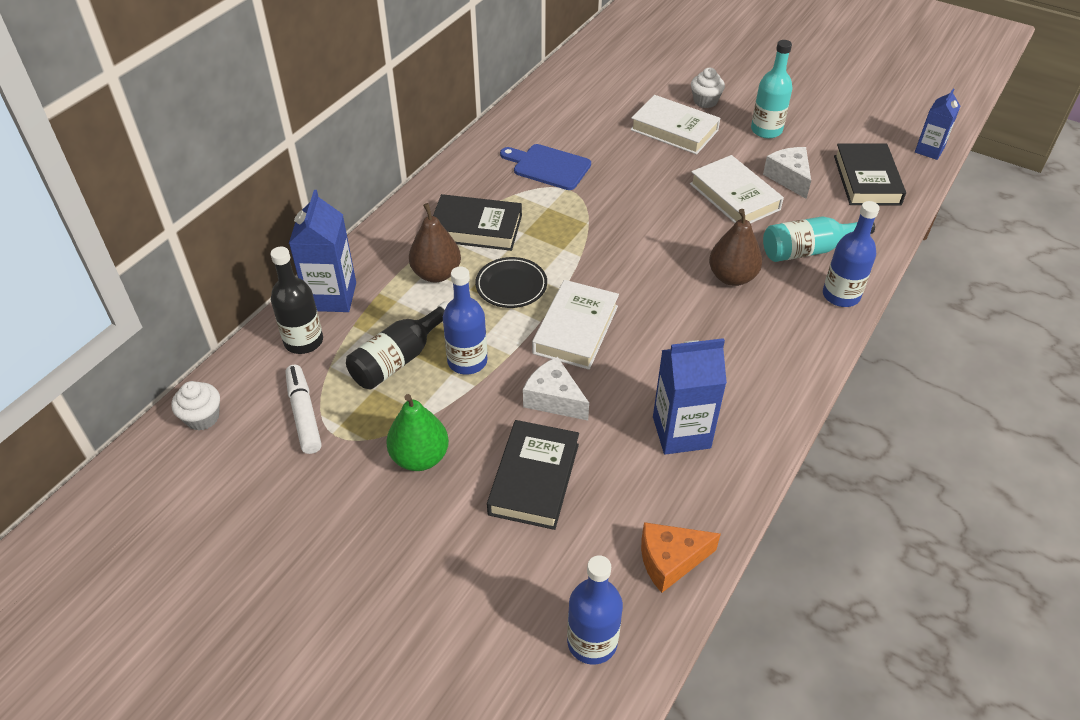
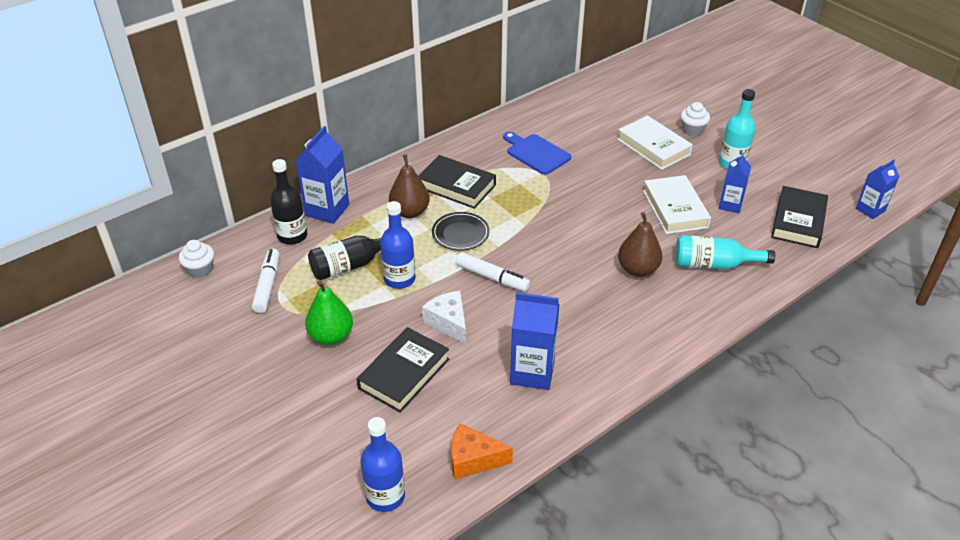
camera: 20 degrees right, 5 degrees down
(576, 329) = (492, 277): white book -> white marker
(789, 178) = (730, 205): white cheese -> blue carton
(841, 295) = (722, 306): blue bottle -> none

